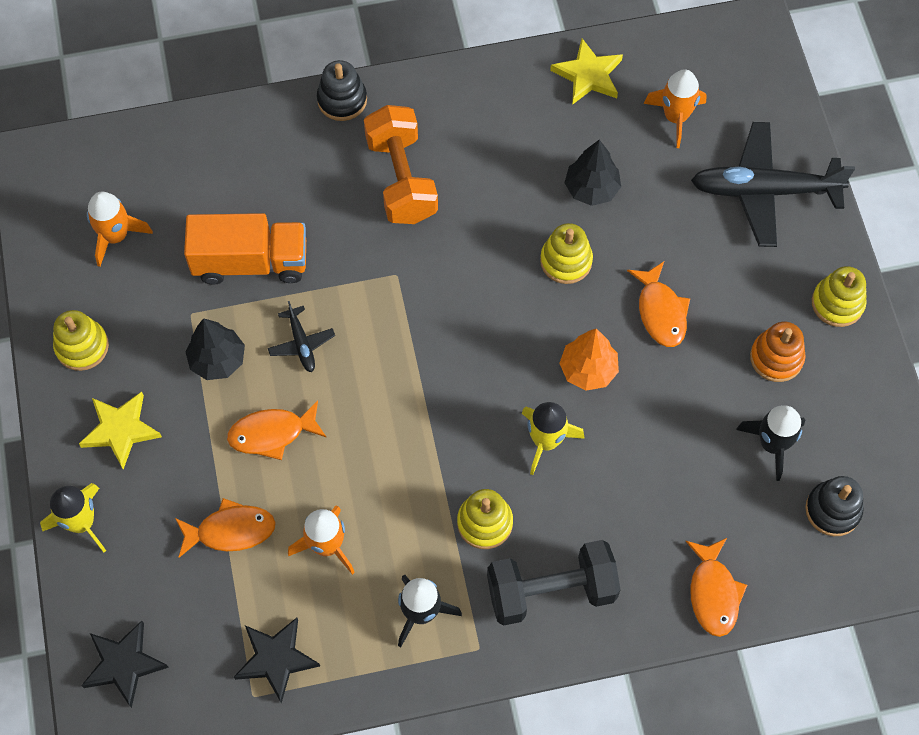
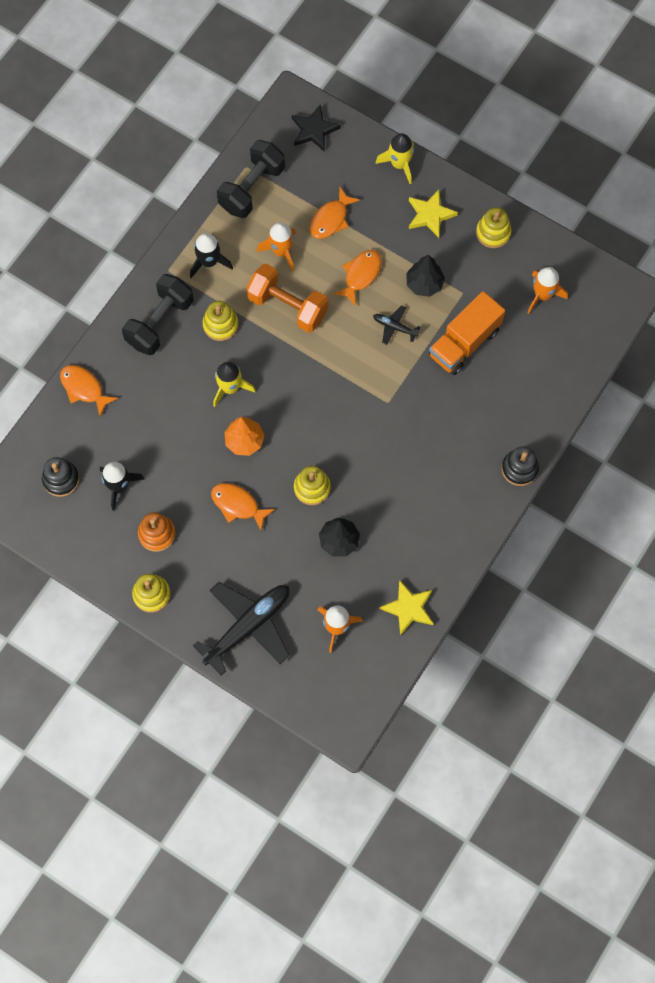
camera: 135 degrees right, 5 degrees up
(276, 659) = (252, 188): black star -> black dumbbell
(401, 179) = (440, 454): orange dumbbell -> orange dumbbell (287, 306)

